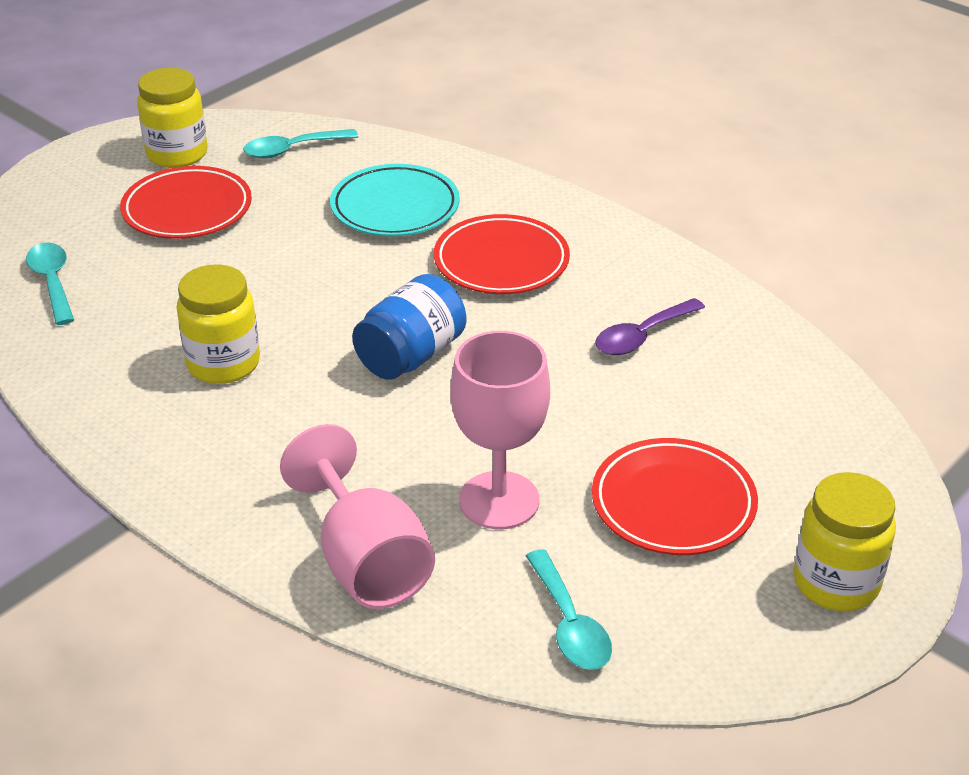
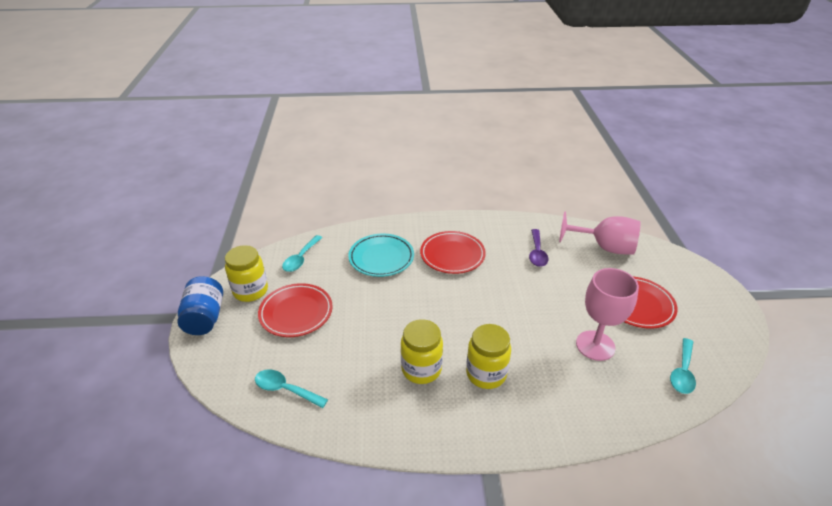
camera: 45 degrees left, 0 degrees up
(367, 562) = (598, 406): pink goblet -> pink goblet (605, 247)
(411, 356) = (482, 313): blue jar -> blue jar (205, 318)
(569, 624) = (682, 372): turquoise spoon -> turquoise spoon turned 90 degrees clockwise
(836, 582) = (710, 297): yellow jar -> yellow jar (486, 374)

